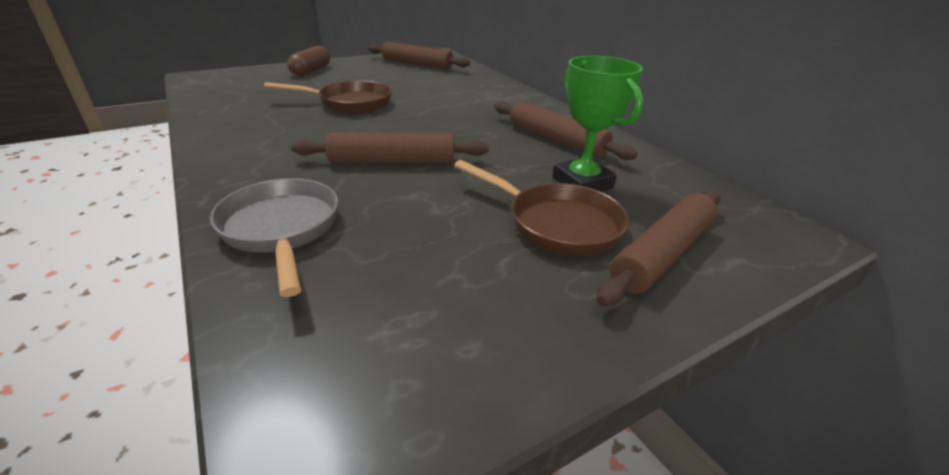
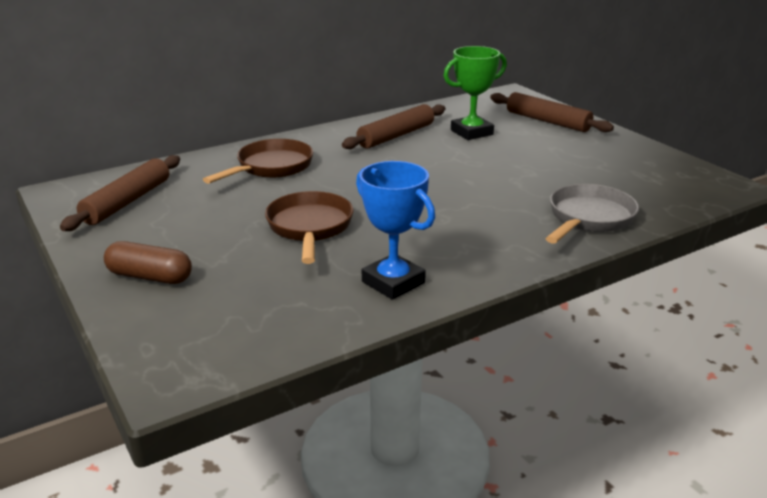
camera: 90 degrees left, 5 degrees down
(239, 123) = (393, 282): none -> blue trophy
(281, 230) = (588, 218): grey pan -> grey pan turned 150 degrees clockwise
(392, 161) = (462, 192): brown rolling pin -> none
(556, 223) = (531, 142): brown pan -> brown pan (271, 167)

